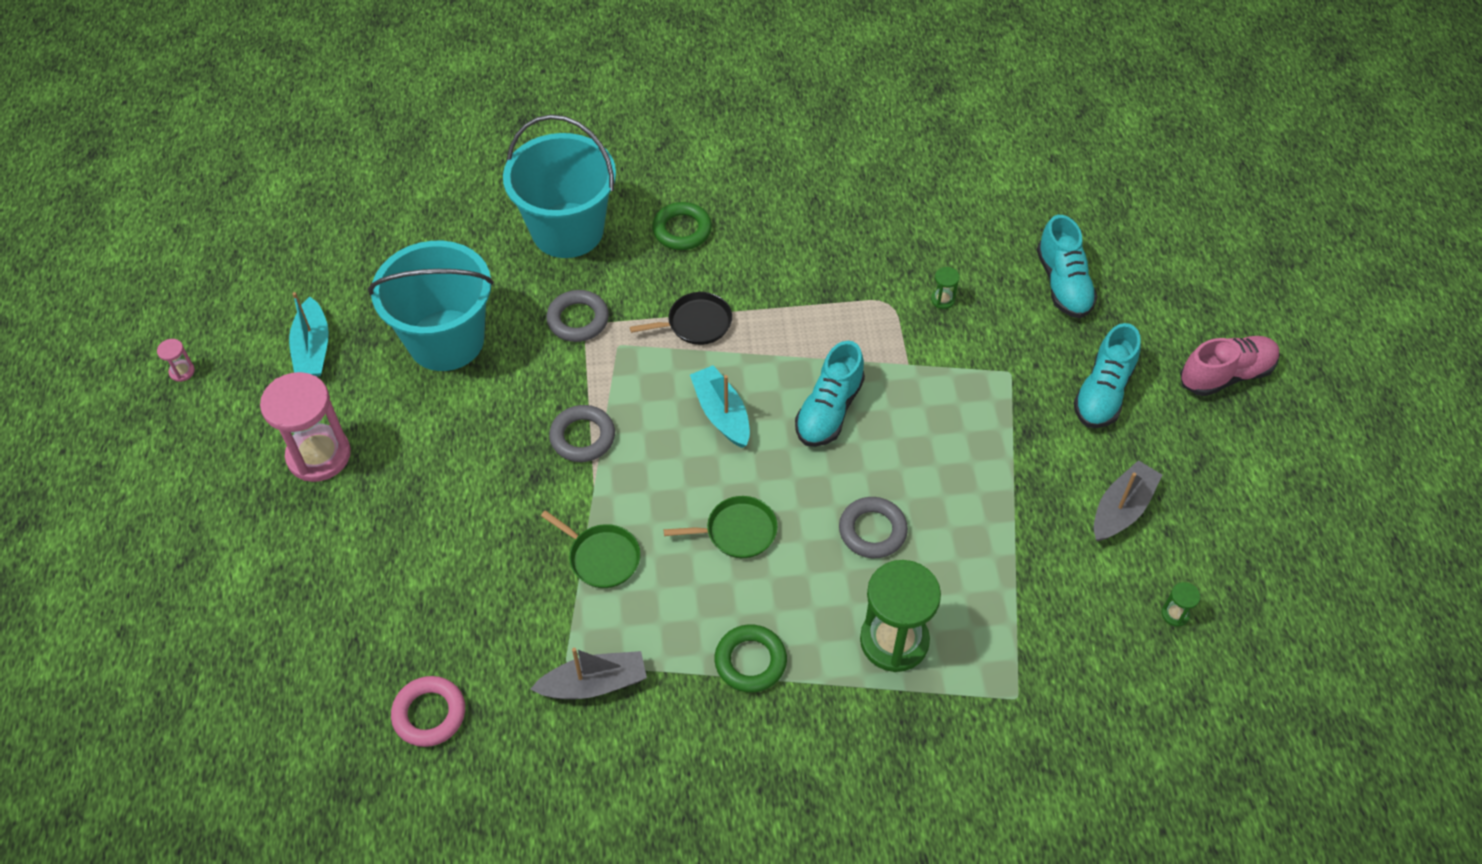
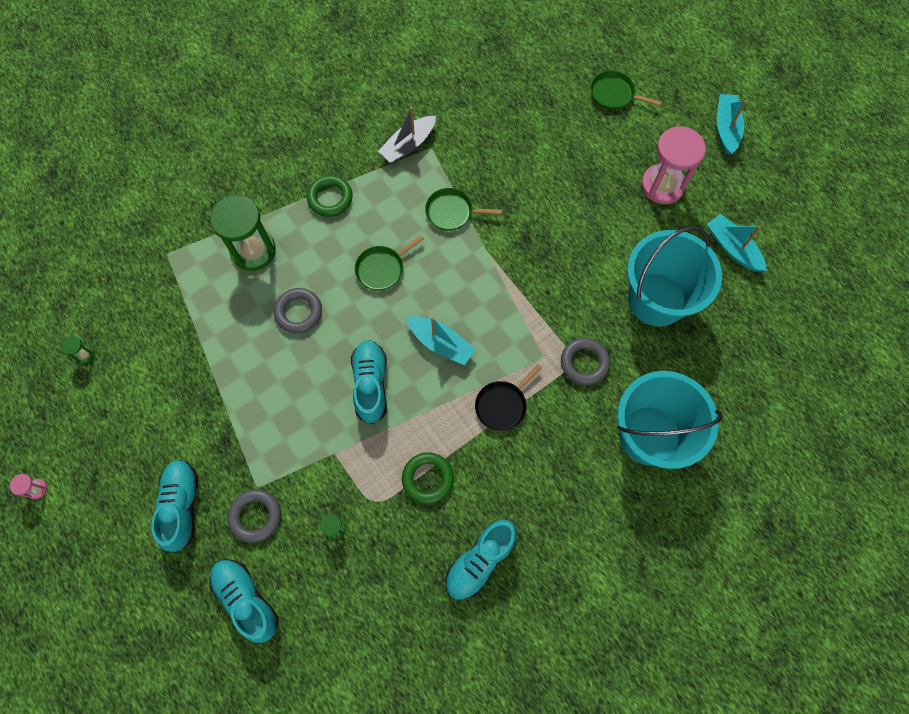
camera: 150 degrees right, 15 degrees up
(173, 483) = (726, 128): none -> turquoise boat
(182, 371) = (793, 191): pink hourglass -> pink hourglass (37, 489)
(260, 607) = (614, 94): none -> green pan
(429, 714) = (482, 90): pink ring -> none
(582, 437) = (517, 279): grey ring -> grey ring (255, 516)
(682, 230) = (567, 484): green ring -> green ring (427, 479)
(812, 212) = (480, 561): none -> turquoise shoe
(1121, 509) = (140, 413): grey boat -> none
(1226, 375) = (91, 575): pink shoe -> none

